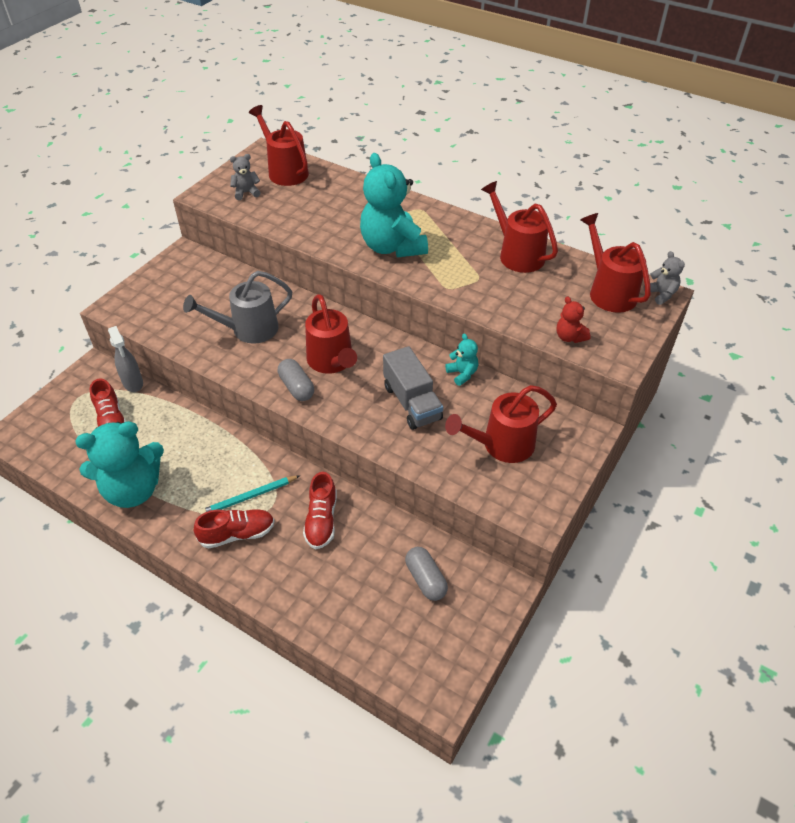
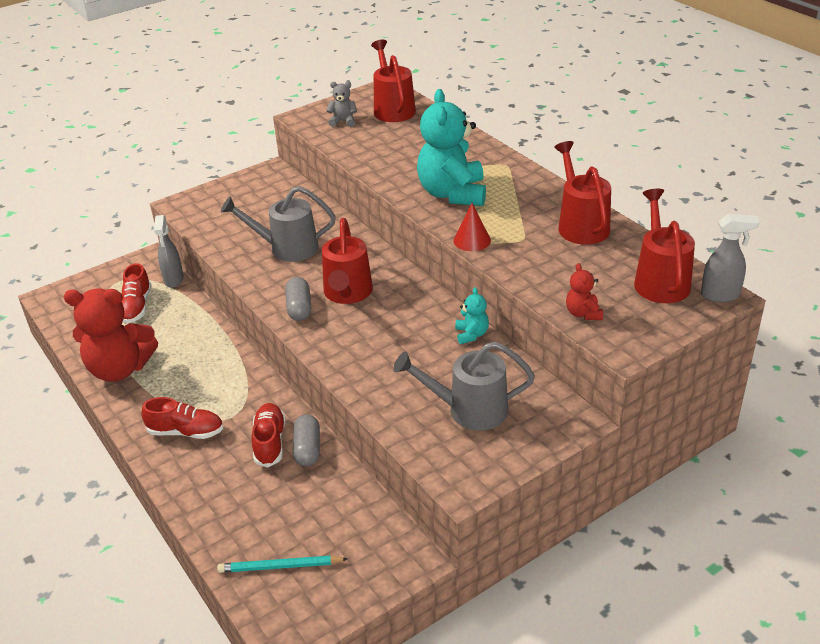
camera: 25 degrees right, 10 degrees down
(133, 490) = (120, 369): turquoise teddy bear -> red teddy bear
(249, 497) = (216, 403): turquoise pencil -> turquoise pencil (280, 567)
(321, 520) = (270, 442): red shoe -> red shoe turned 150 degrees clockwise
(412, 403) = (402, 348): grey truck -> none
(425, 579) = (337, 525): grey capsule -> grey capsule (307, 449)
(437, 289) = (472, 240): none -> red cone
(501, 445) = (468, 410): red watering can -> grey watering can
(661, 294) = (720, 295): grey teddy bear -> grey spray bottle

